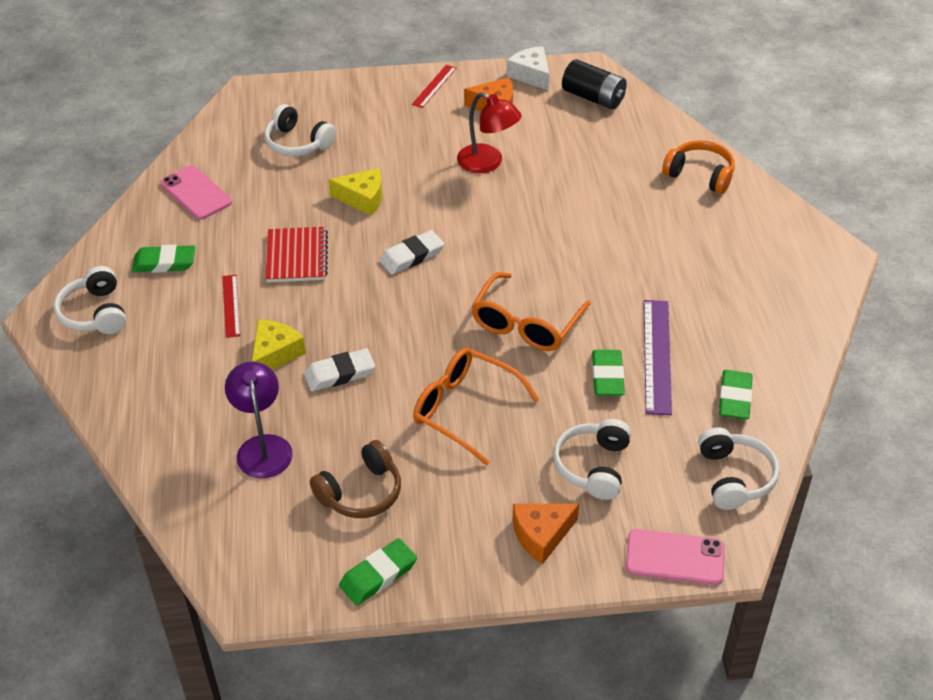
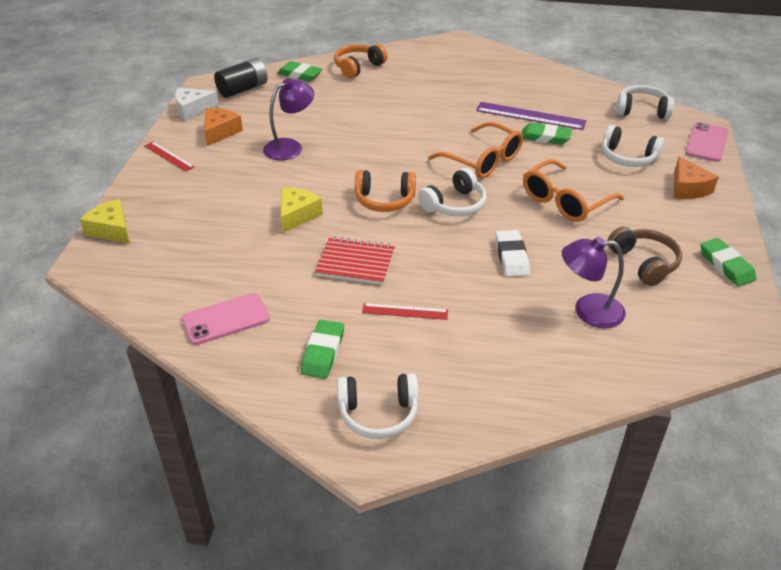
camera: 75 degrees left, 5 degrees down
(275, 354) = (477, 291): yellow cheese -> yellow cheese (111, 230)
(298, 143) = (193, 242): white headphones -> white headphones (454, 205)
(412, 256) = (384, 200): white eraser -> orange headphones
(488, 163) = (290, 147): red lamp -> purple lamp
(734, 398) = (575, 97): green eraser -> green eraser (299, 75)

